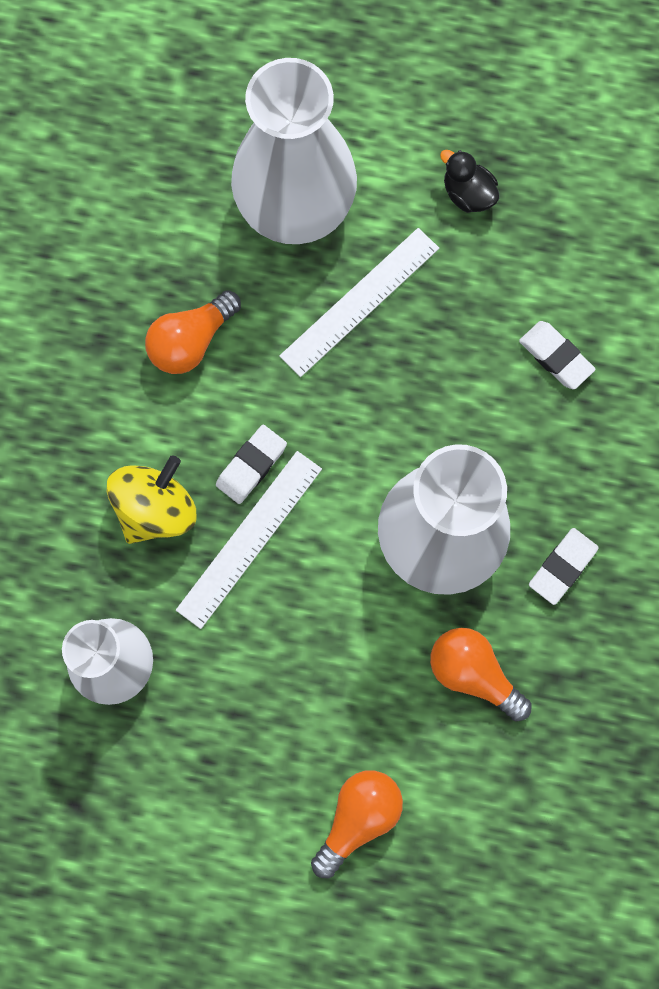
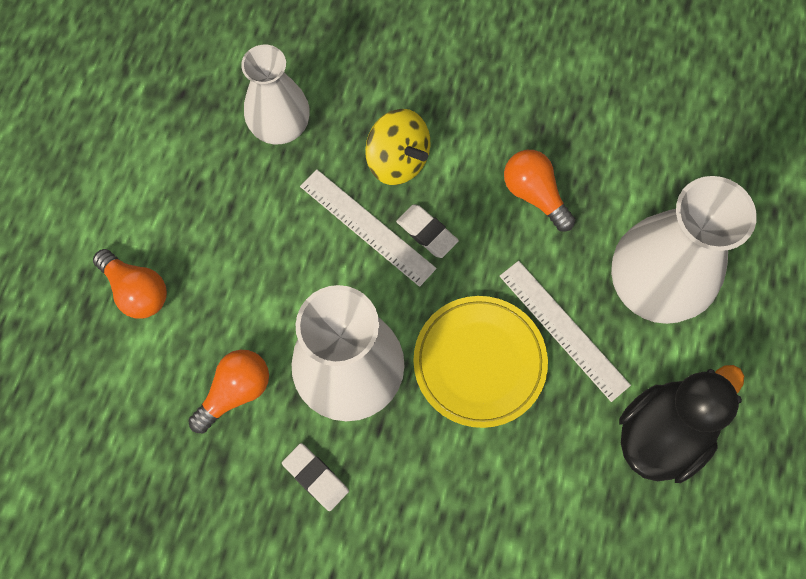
camera: 95 degrees right, 5 degrees down
(408, 393) = (479, 362): none -> yellow plate
(468, 194) = (662, 433): black duck -> black duck, size x2.10
(556, 357) = (505, 495): white eraser -> none

